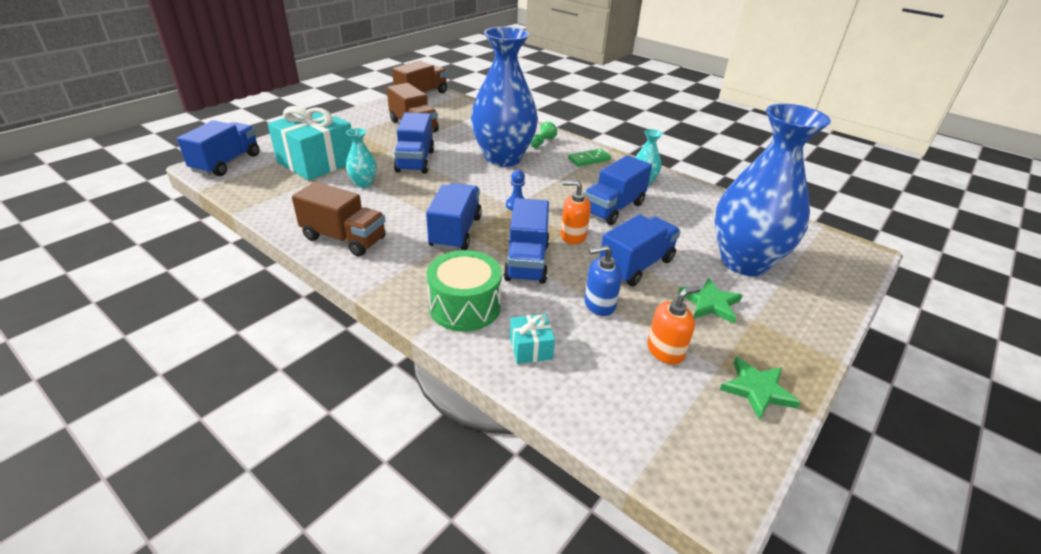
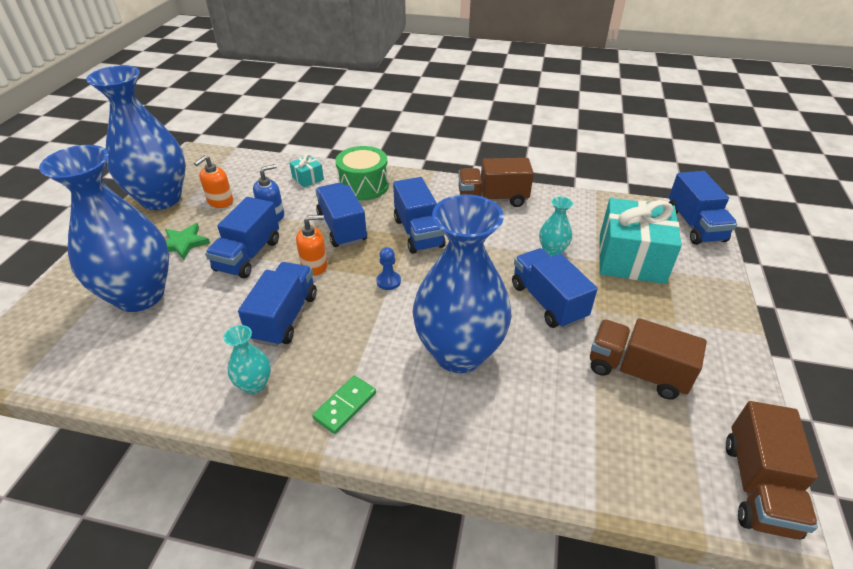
camera: 155 degrees right, 5 degrees up
(542, 142) = (435, 420): green pawn -> none
(757, 390) = (161, 199): green star -> blue vase

